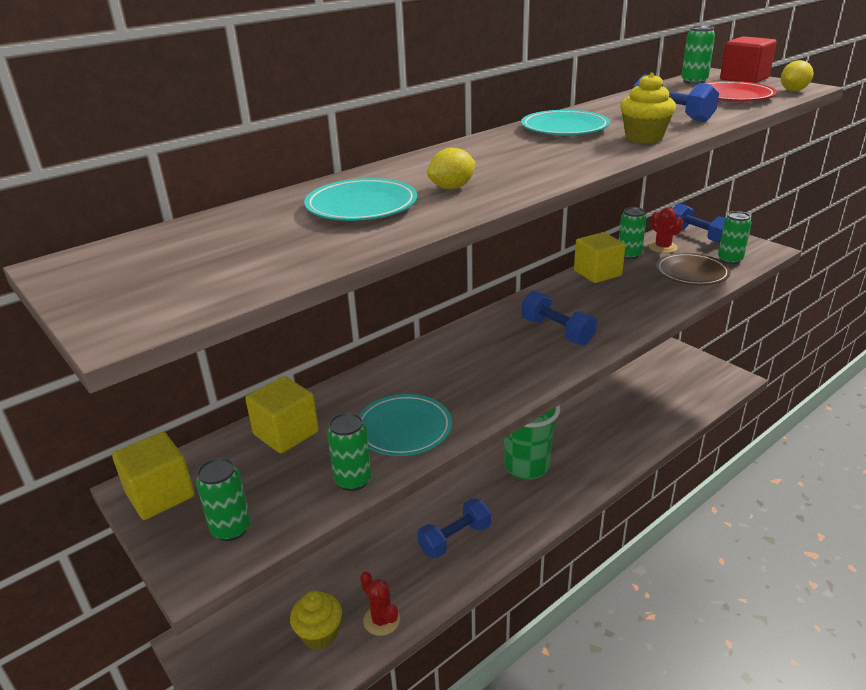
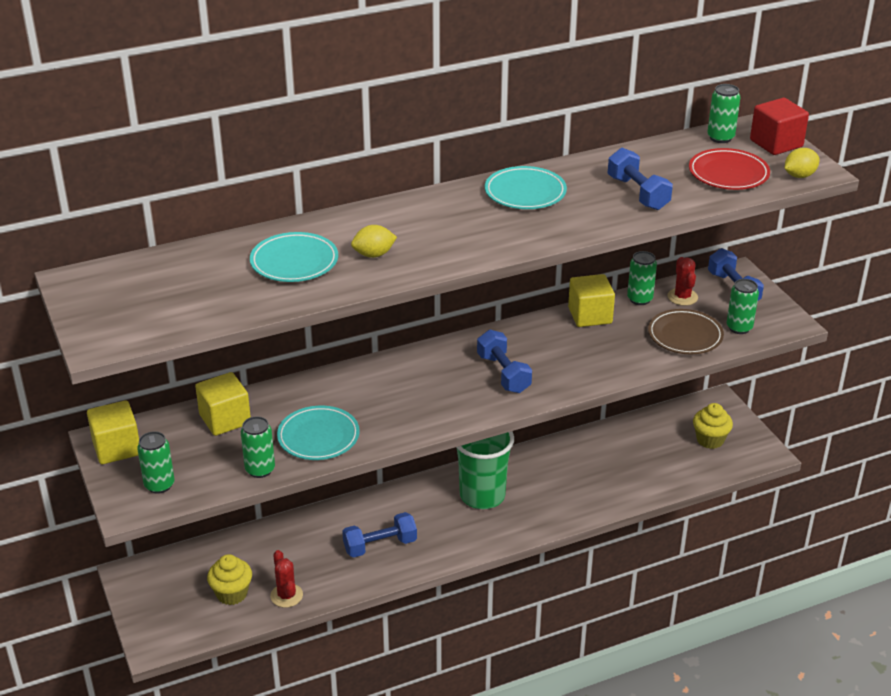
camera: 15 degrees right, 5 degrees up
(644, 138) = (580, 222): yellow cupcake -> yellow cupcake (710, 440)

